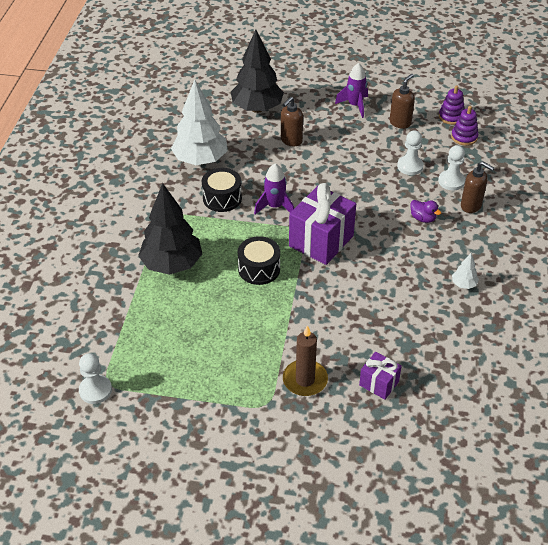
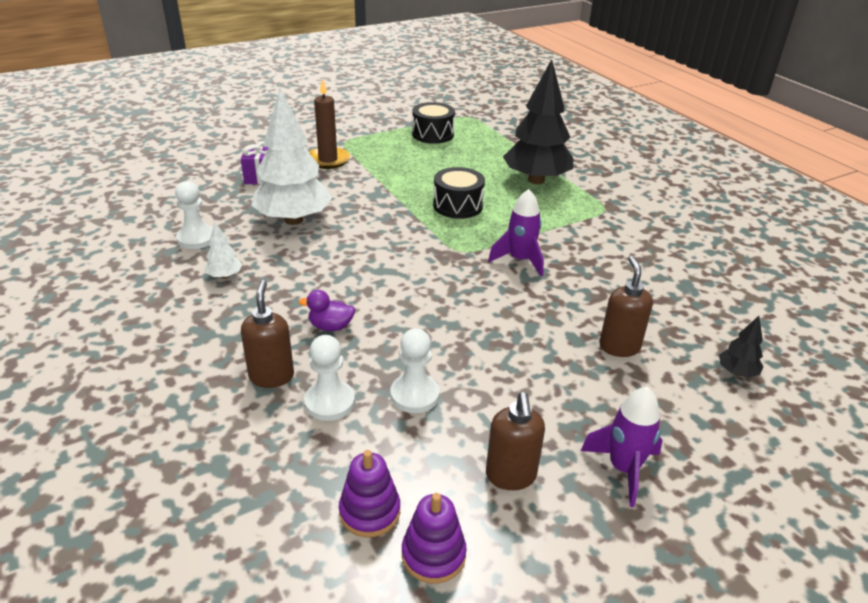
camera: 140 degrees right, 10 degrees down
(95, 390) = (471, 111): white pawn -> white pawn (196, 238)
(200, 160) = (671, 269): white tree -> white tree (293, 220)
(222, 198) = (583, 244): black drum -> black drum (433, 134)
(257, 108) = (736, 372): black tree -> black tree, size x0.42
(321, 241) = (428, 250): purple gift -> none
(471, 206) = (271, 376): brown soap dispenser -> brown soap dispenser turned 90 degrees clockwise

